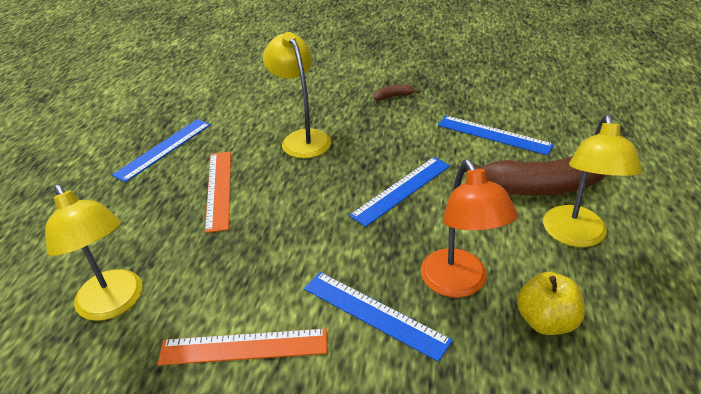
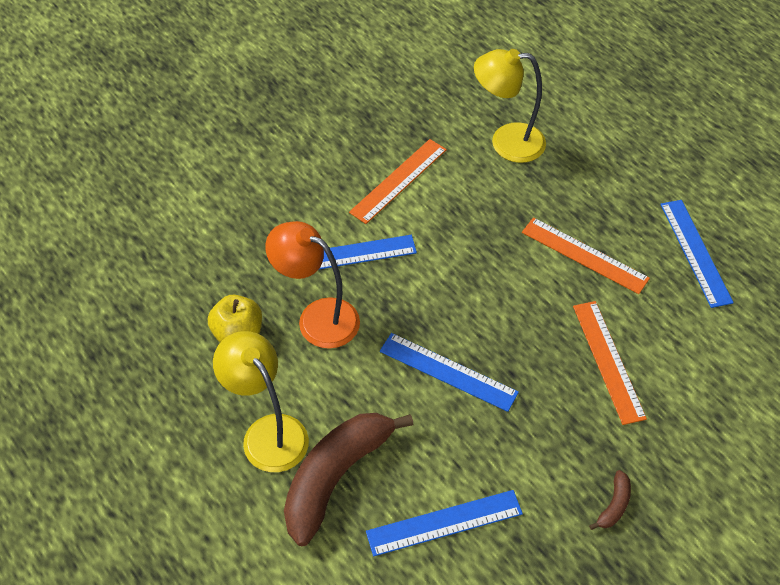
camera: 130 degrees right, 15 degrees up
(302, 138) = (608, 361): yellow lamp -> orange ruler
(401, 190) = (448, 371): blue ruler -> blue ruler turned 60 degrees counterclockwise

